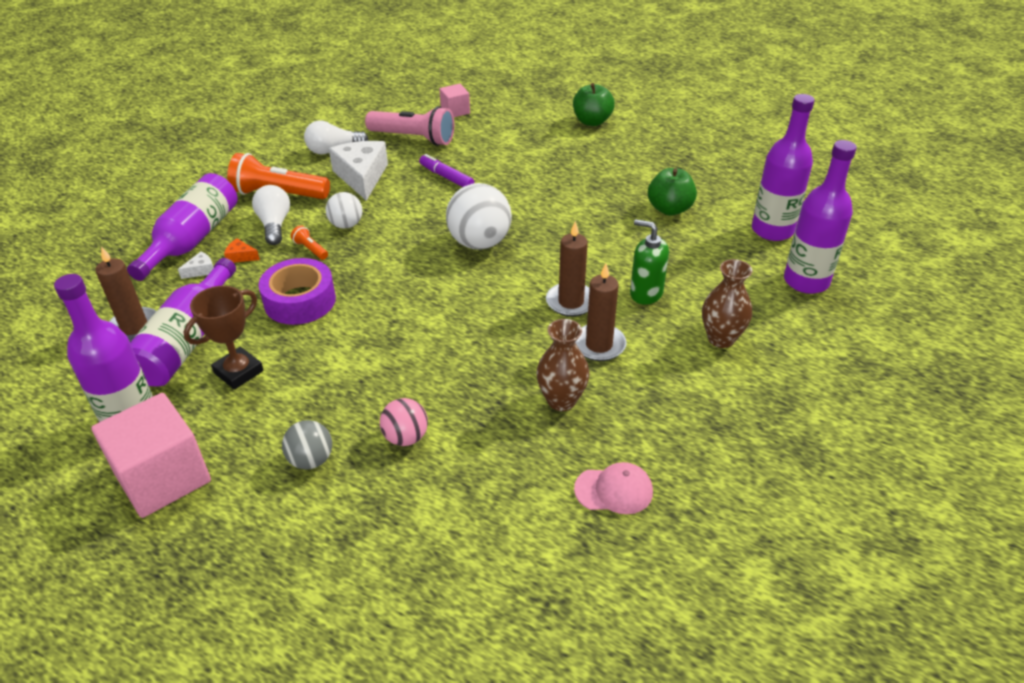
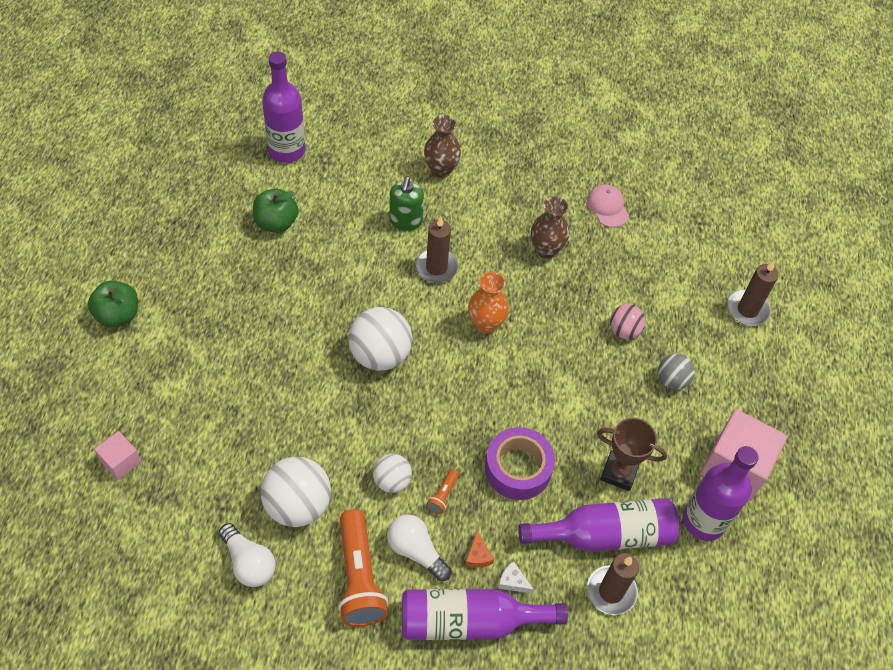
camera: 115 degrees left, 15 degrees up
(274, 225) = (416, 551): white light bulb -> white light bulb turned 75 degrees clockwise
(362, 176) = (298, 505): white cheese -> white ball
(414, 138) = (199, 483): pink flashlight -> none
(446, 177) = (274, 420): purple marker -> none
(478, 321) = (485, 324): none -> orange vase
(599, 345) = (479, 240): brown candle -> brown candle (747, 309)
(806, 281) = (351, 127): purple bottle -> none

